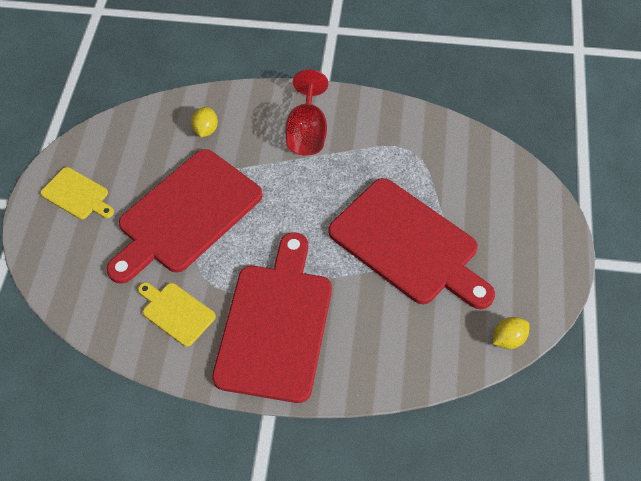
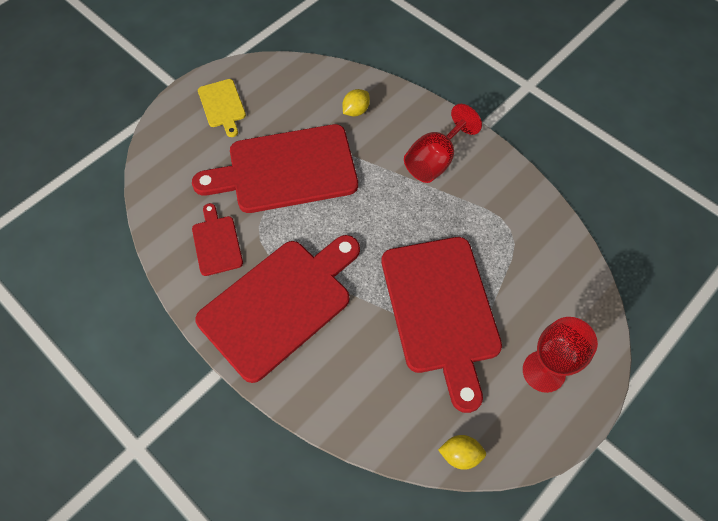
camera: 35 degrees right, 5 degrees up
(176, 312) = (216, 242): yellow cutting board -> red cutting board
(518, 239) = (543, 371): none -> red goblet

